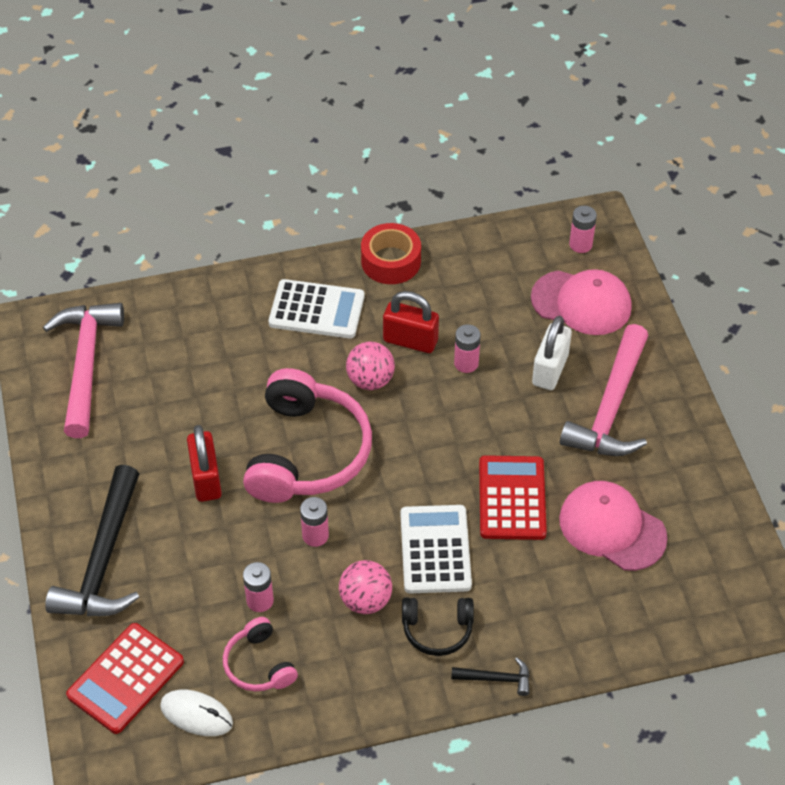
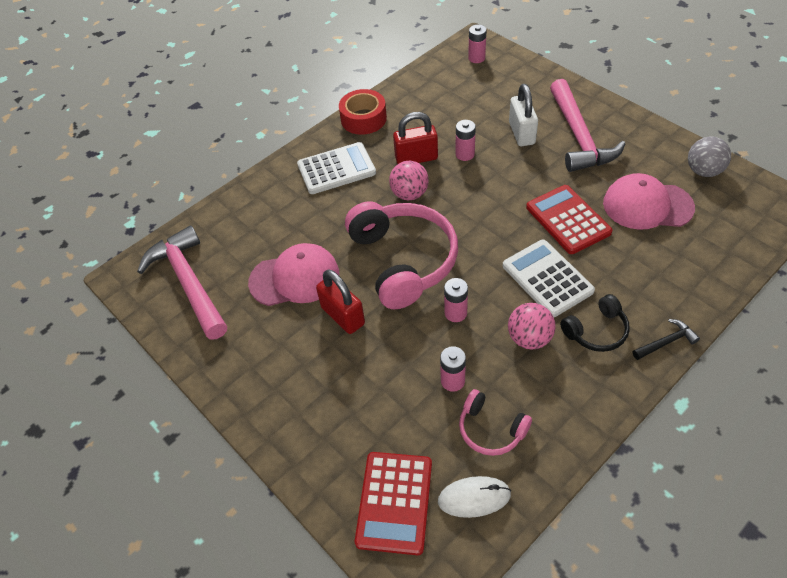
camera: 25 degrees left, 0 degrees up
(104, 560) = (306, 417): black hammer -> none
(581, 303) = (506, 88): pink cap -> pink cap (294, 278)
(713, 522) = (703, 171): none -> grey ball

